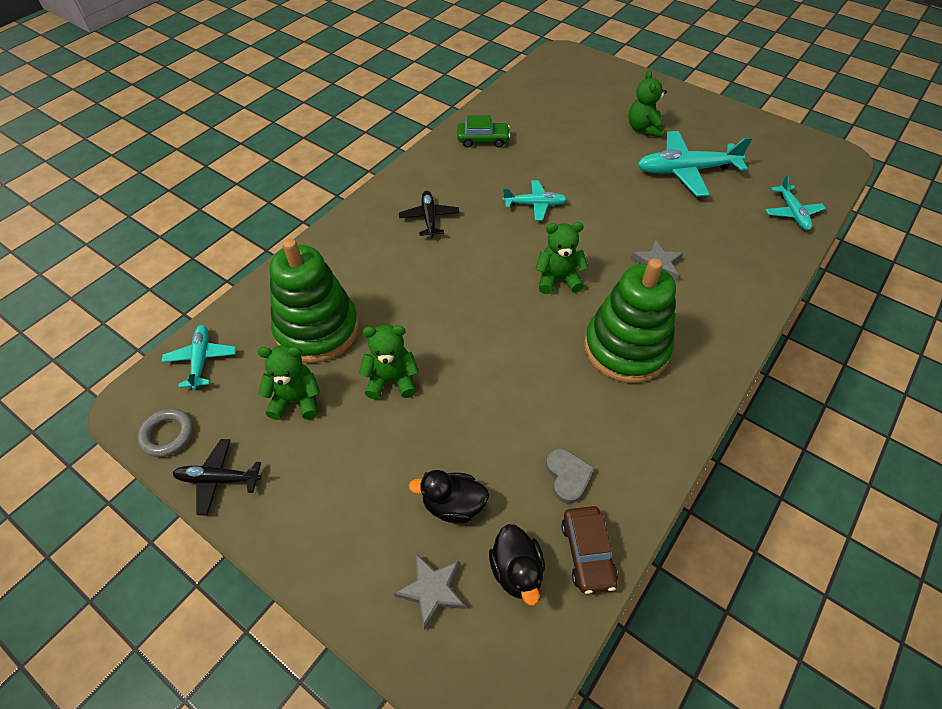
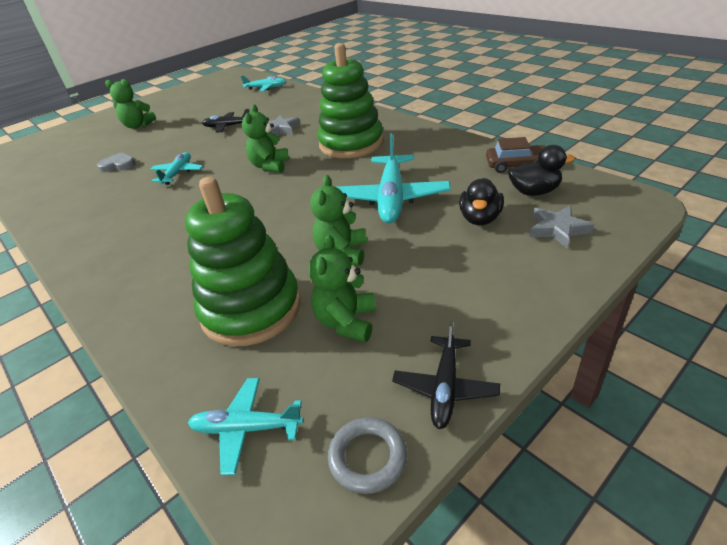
camera: 75 degrees left, 15 degrees down
(429, 218) = (143, 230): black plane -> black plane (227, 126)
(483, 140) = (64, 197): green car -> none
(568, 476) = (456, 169): grey heart -> grey heart (118, 165)
(686, 171) = (198, 114): turquoise plane -> turquoise plane (392, 198)

